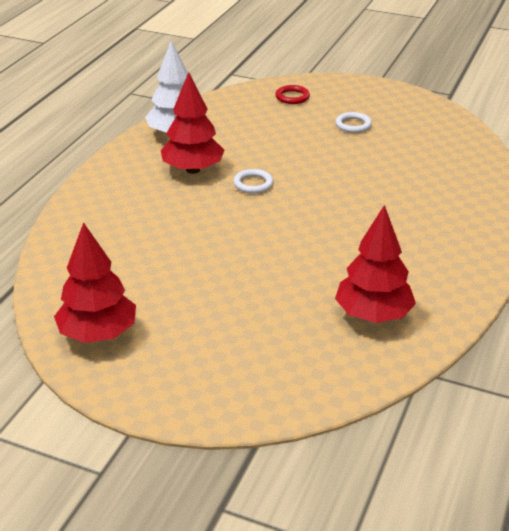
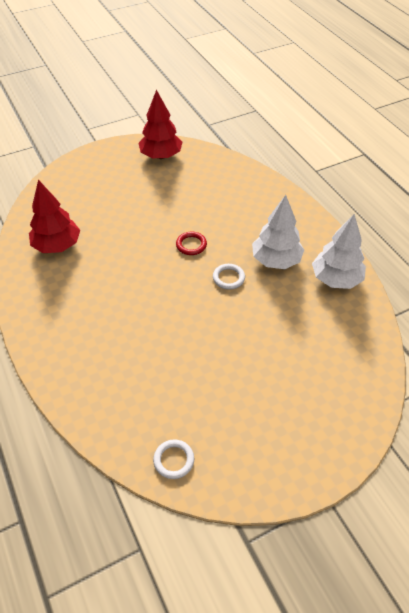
camera: 130 degrees right, 15 degrees up
(193, 169) = (276, 260): red tree -> white tree
(292, 97) = (342, 390): red ring -> red ring (191, 245)
(353, 125) = (254, 395): white ring -> white ring (174, 460)

